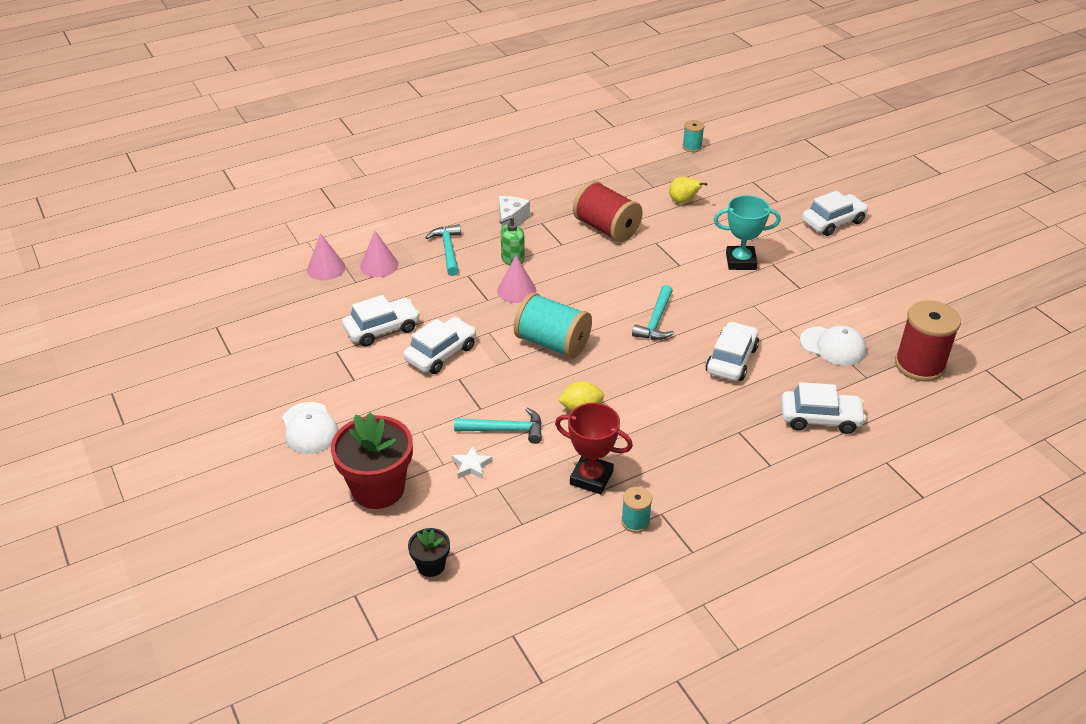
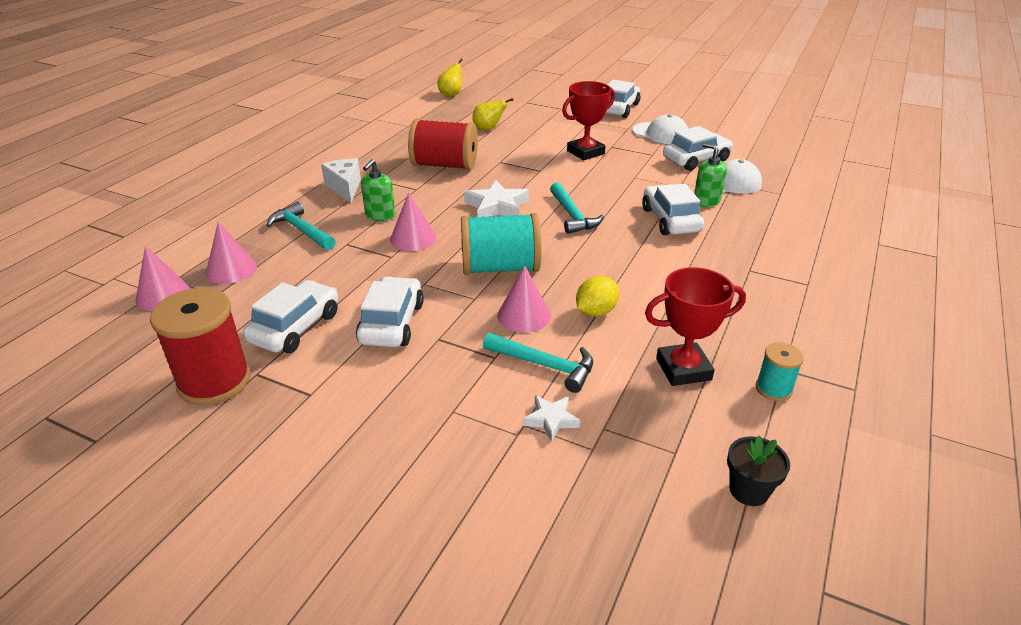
camera: 35 degrees left, 5 degrees down
(309, 428) = (301, 479): white cap -> white cap (660, 133)
(378, 489) = (469, 506): red flower pot -> none
(431, 565) = (636, 565): black flower pot -> black flower pot (749, 490)
(505, 430) = (545, 365): turquoise hammer -> turquoise hammer turned 60 degrees clockwise
(529, 388) = (524, 315): none -> pink cone
(606, 287) = (497, 207): none -> white star
(692, 147) = (451, 94): turquoise spool -> yellow pear
(741, 261) = (585, 152): turquoise trophy -> red trophy
(786, 356) = (706, 201): none -> green soap dispenser
(820, 418) = (792, 234): white car -> white car (696, 160)
(919, 365) = (801, 172): red spool -> red spool (214, 381)

